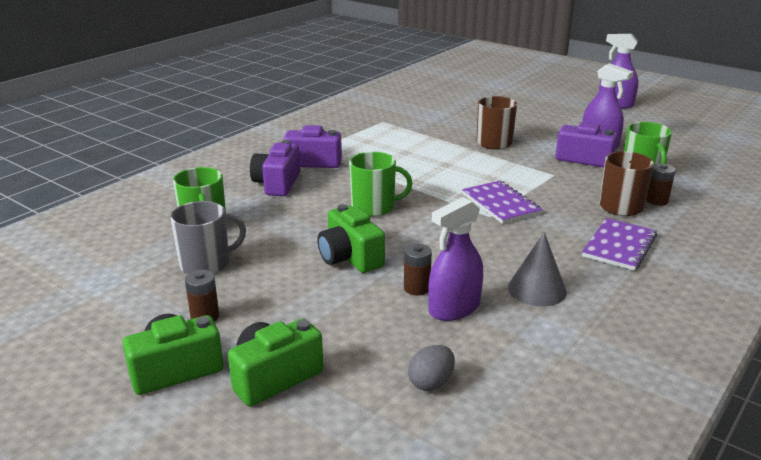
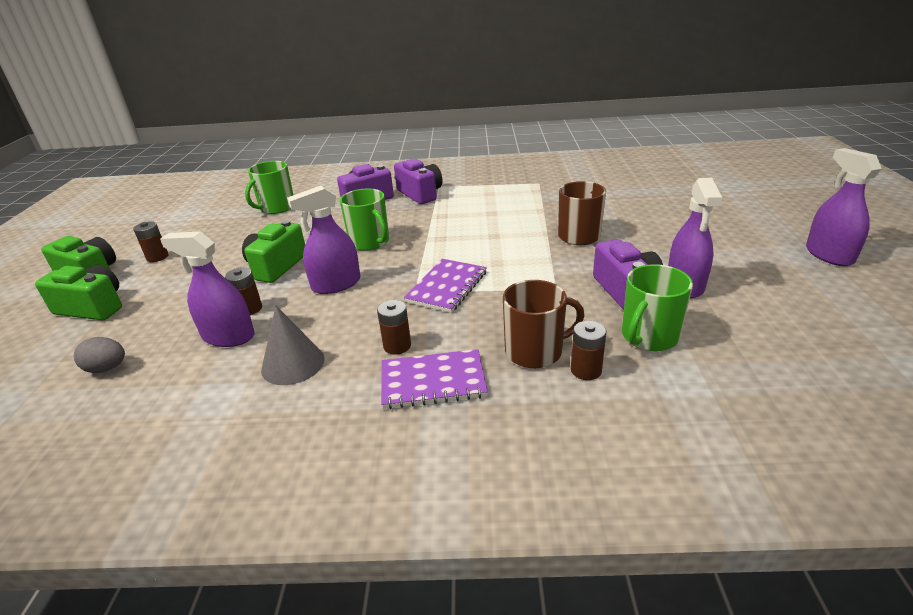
camera: 55 degrees right, 5 degrees up
(206, 264) = (225, 229): grey mug -> none
(431, 241) = (336, 284): none -> purple spray bottle
(561, 244) = (397, 346): none -> brown battery

